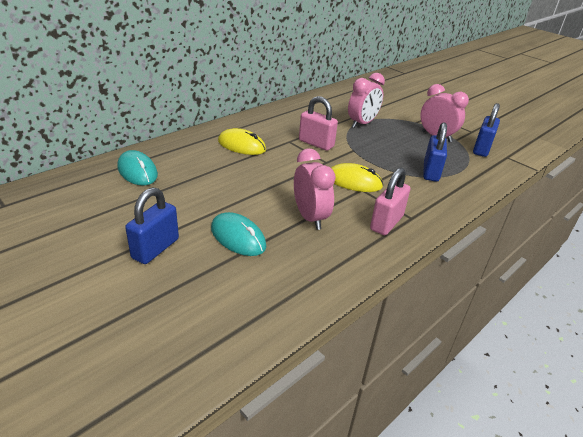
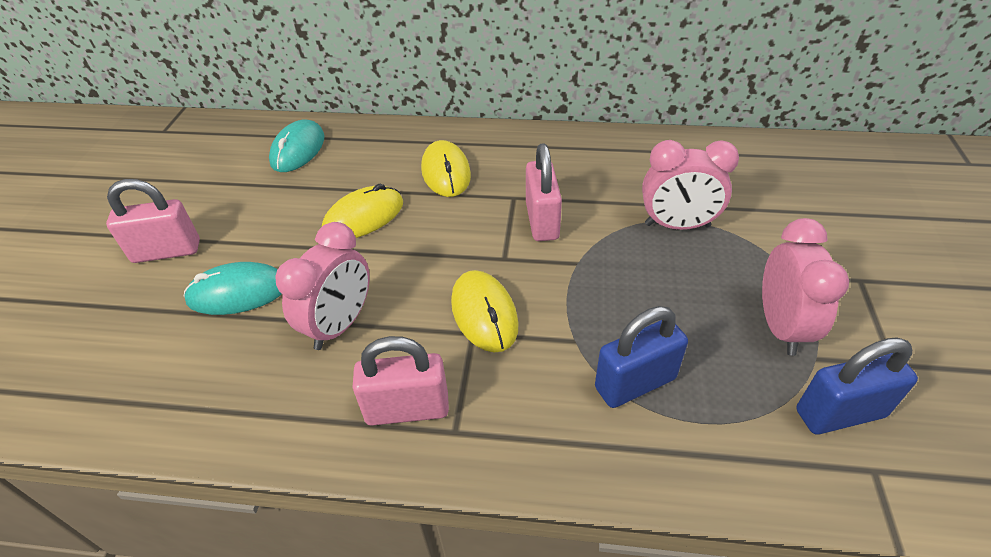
camera: 55 degrees right, 10 degrees up
(155, 248) = (167, 251): blue padlock -> pink padlock
(238, 179) = (364, 217): none -> yellow mouse
(238, 237) = (238, 292): turquoise mouse -> turquoise mouse turned 75 degrees clockwise

